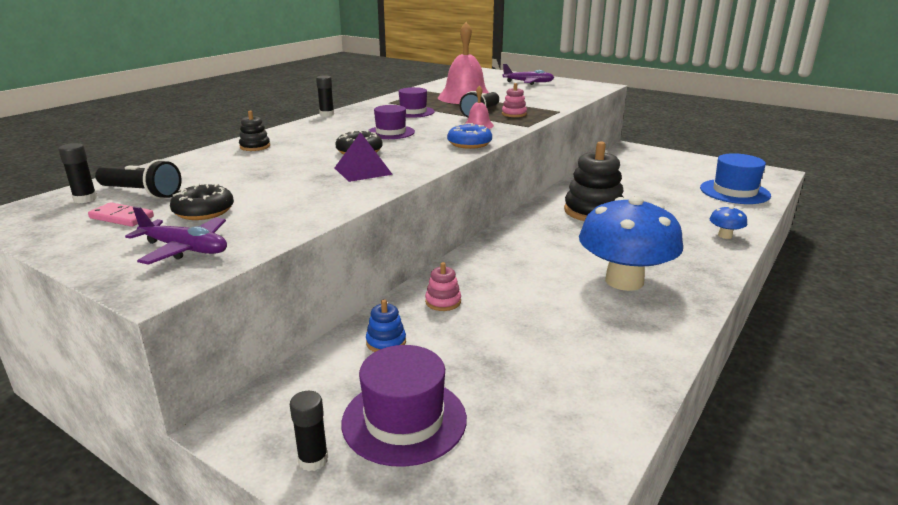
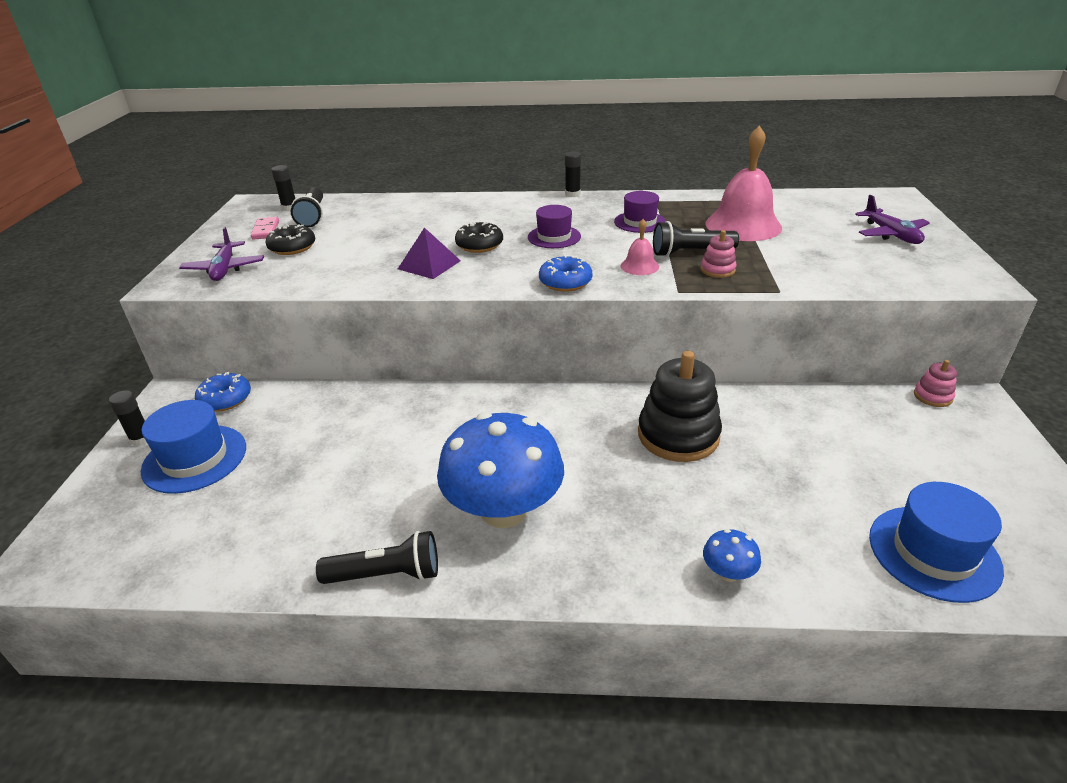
camera: 60 degrees right, 10 degrees up
(255, 146) = (446, 206): black stacking toy -> none
(307, 382) = (225, 399): none -> blue donut
(386, 342) = (294, 409): blue stacking toy -> none
(404, 420) = (195, 458): purple hat -> blue hat
(443, 302) = (376, 411): pink stacking toy -> pink stacking toy (932, 396)
(665, 341) = (386, 575): none -> black flashlight

